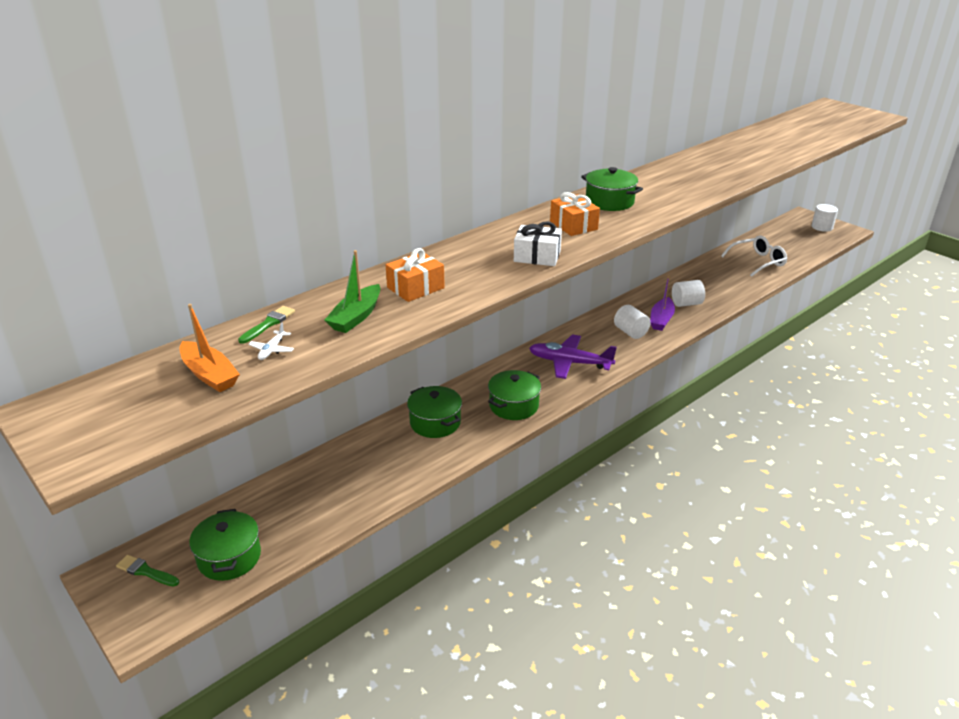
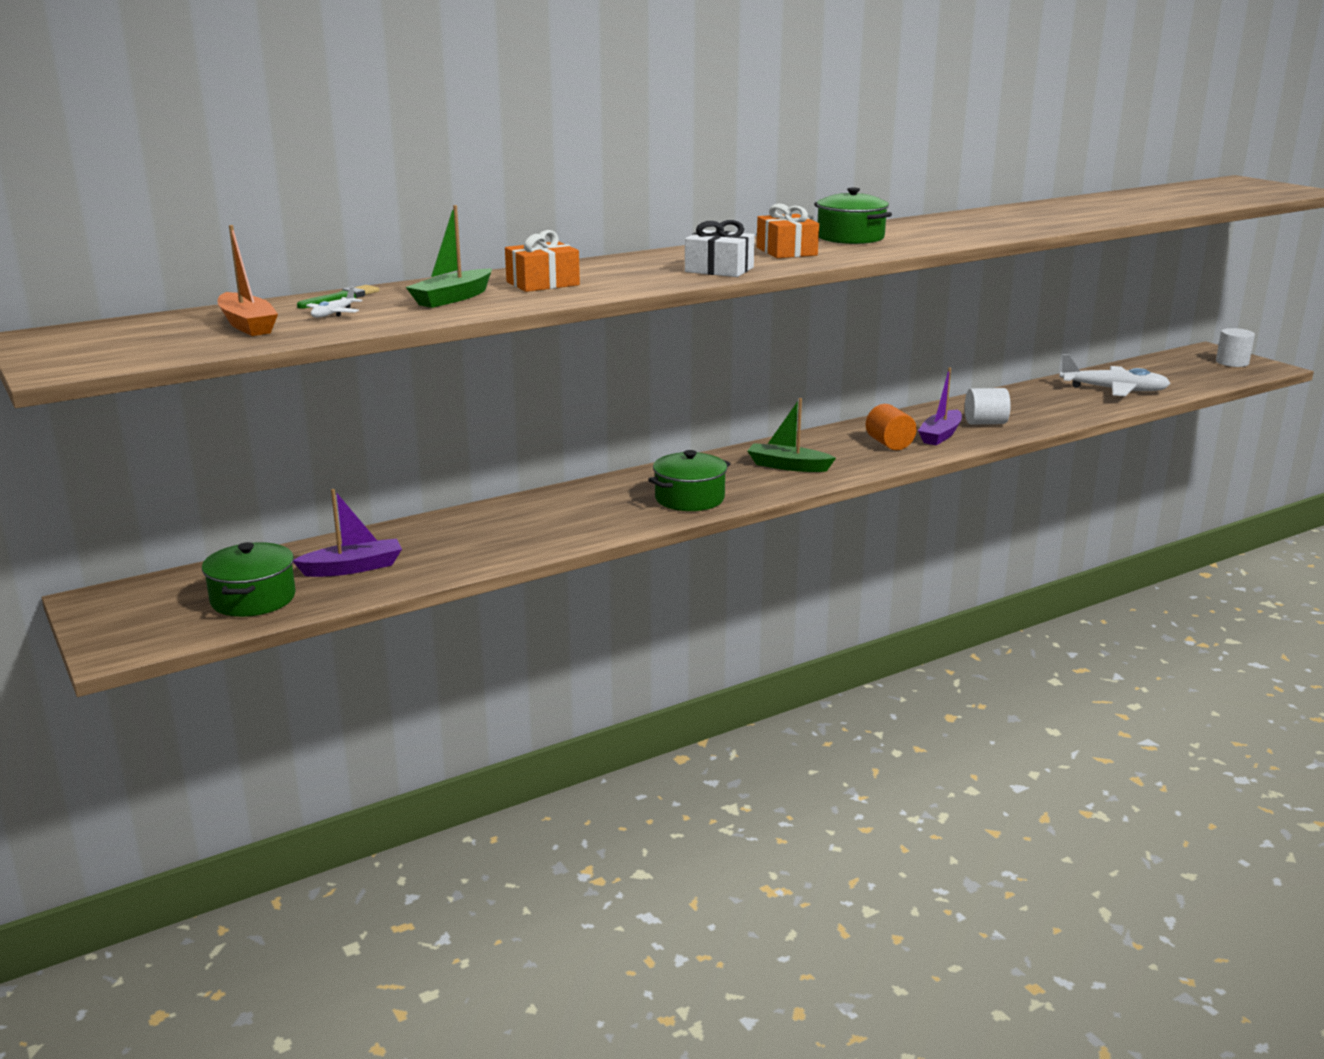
camera: 10 degrees right, 10 degrees down
(146, 571) = (145, 601): green brush -> none
(294, 512) = (353, 568): none -> purple boat
(435, 422) = (574, 506): green pot -> none
(570, 363) = (788, 466): purple plane -> green boat
(630, 332) = (889, 444): white cylinder -> orange cylinder
(757, 262) = (1113, 390): white glasses -> white plane

